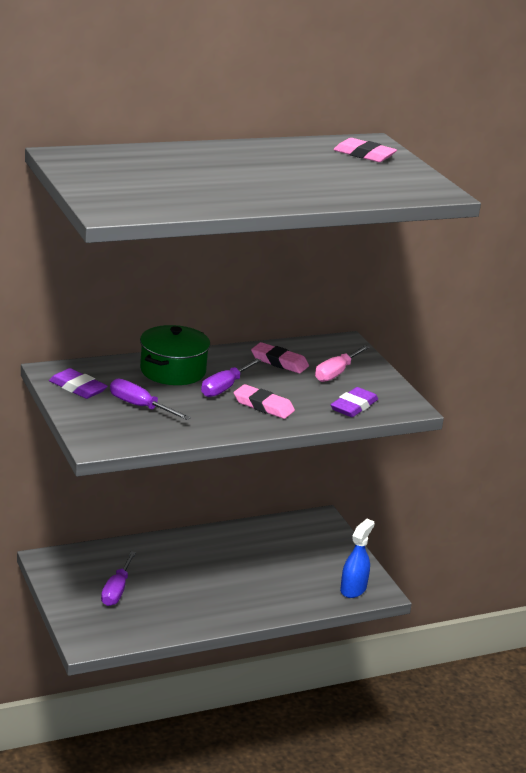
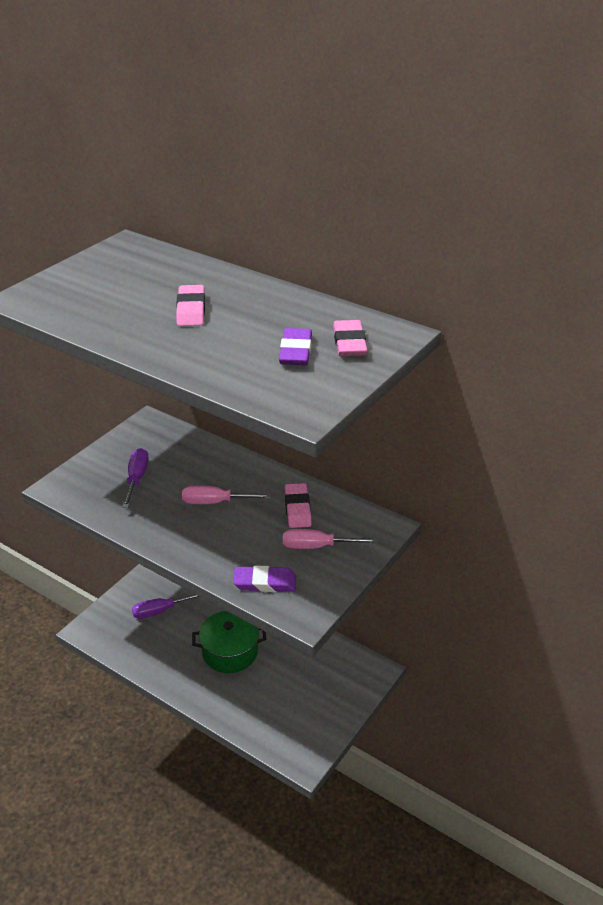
camera: 60 degrees right, 10 degrees up
(77, 388) = (135, 441): purple eraser -> purple eraser (295, 351)
(173, 371) = (213, 467): green pot -> green pot (230, 652)
(225, 387) = (216, 502): purple screwdriver -> pink screwdriver
(263, 406) = (207, 534): pink eraser -> pink eraser (191, 310)
(353, 589) = (291, 742): blue spray bottle -> none

